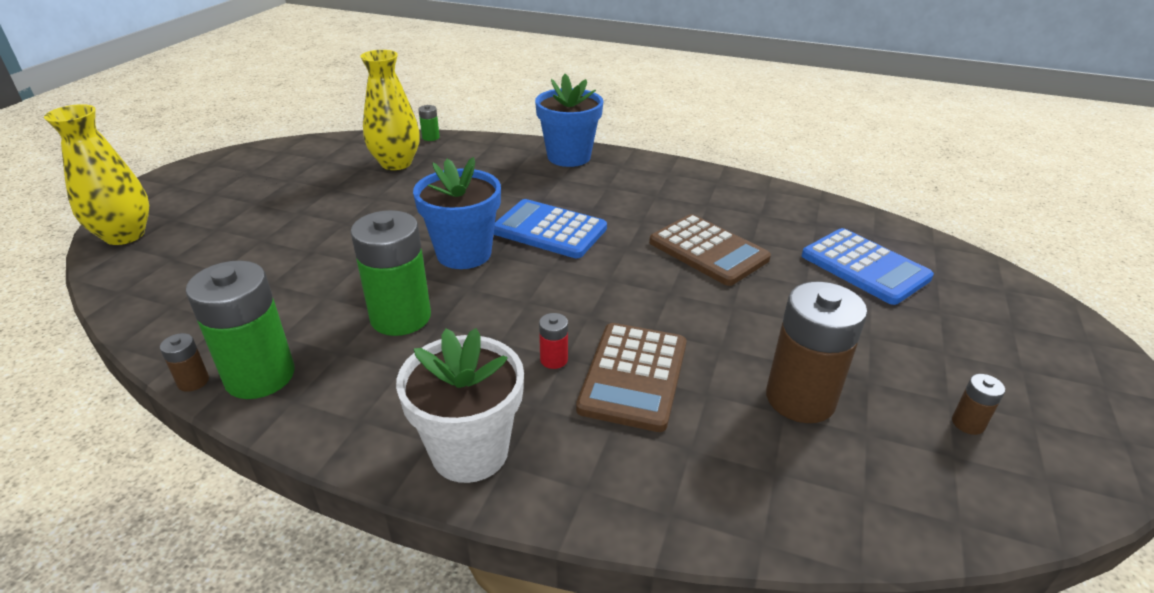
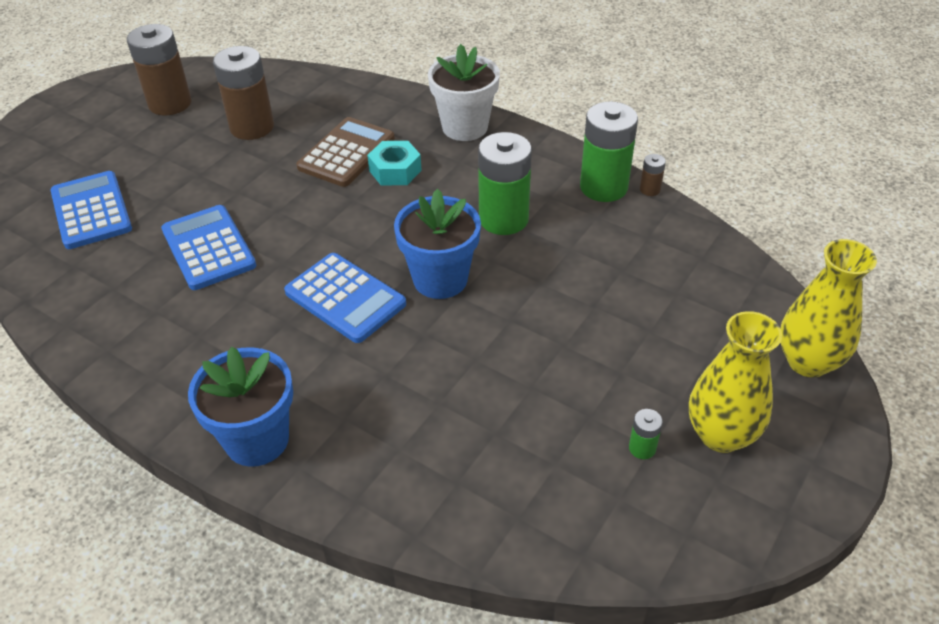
camera: 165 degrees left, 10 degrees up
(396, 163) = (505, 465): yellow vase -> yellow vase (721, 435)
(430, 137) = (448, 539): green battery -> green battery (642, 448)
(554, 359) = (395, 170): red battery -> turquoise nut
(708, 251) = (209, 248): brown calculator -> blue calculator
(968, 423) = (170, 103): brown battery -> brown battery, size x2.31

